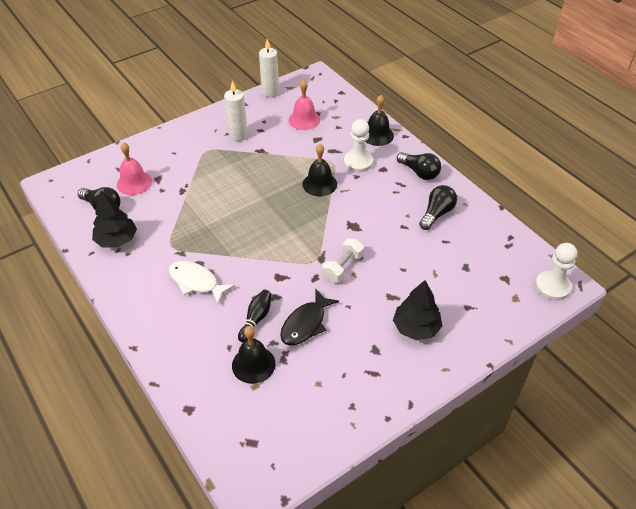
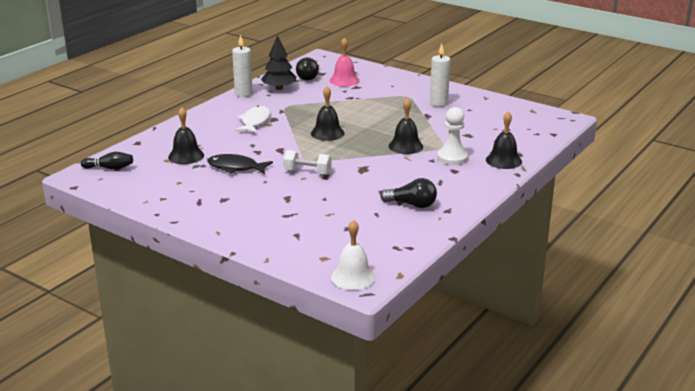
camera: 70 degrees right, 20 degrees down
(256, 319) = (230, 149): black bowling pin -> black bowling pin (109, 168)
(260, 230) = (327, 133): none -> black bell
(270, 92) = (514, 104): white candle -> white candle (243, 94)
(304, 120) = (490, 125): pink bell -> none
(416, 328) = (257, 213): black tree -> none
(419, 172) = (466, 188): black light bulb -> none
(552, 286) = (353, 277): white pawn -> white bell

